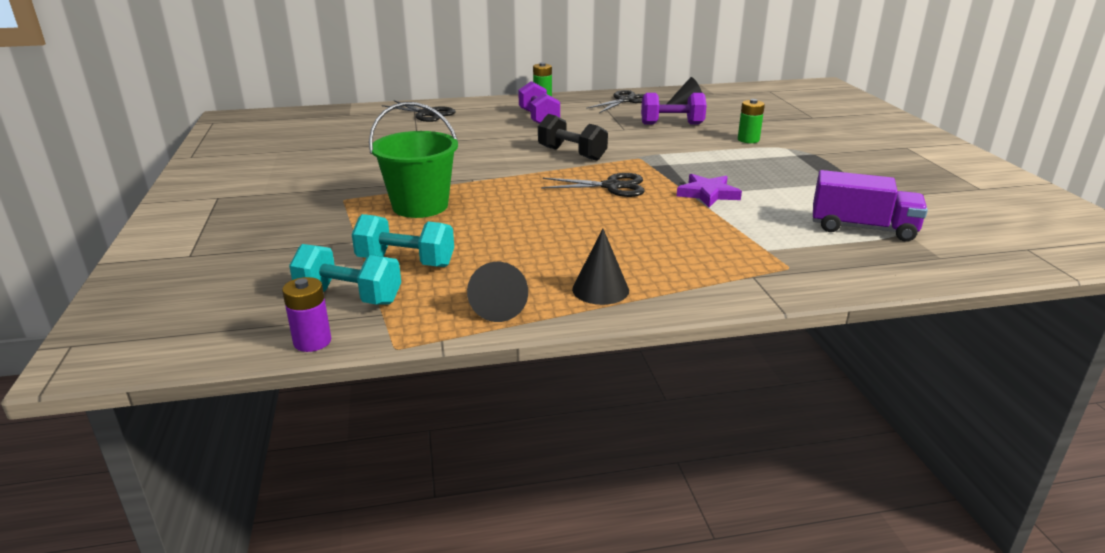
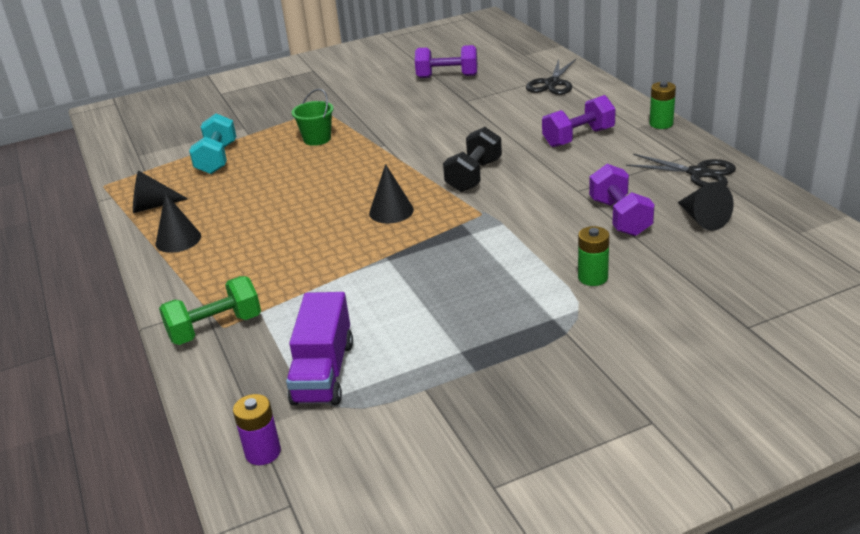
camera: 80 degrees right, 5 degrees up
(312, 341) = (113, 160): purple battery -> purple battery (263, 452)
(349, 297) = (166, 155): turquoise dumbbell -> none
(350, 143) = (447, 76): none -> purple dumbbell
(420, 206) = (317, 139): green bucket -> green bucket, size x0.59
(611, 186) = (391, 211): black scissors -> black cone
(708, 194) = (390, 266): purple star -> none
(792, 271) = (215, 328): none -> green dumbbell

